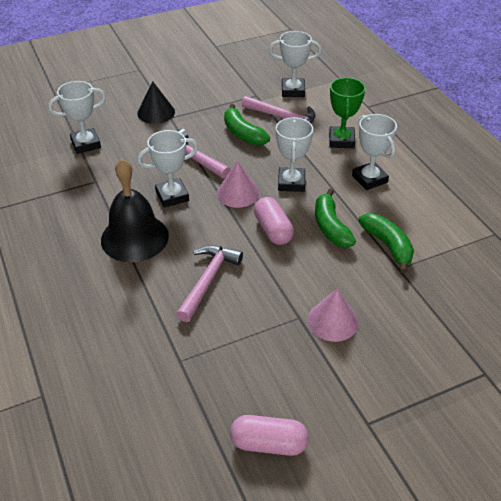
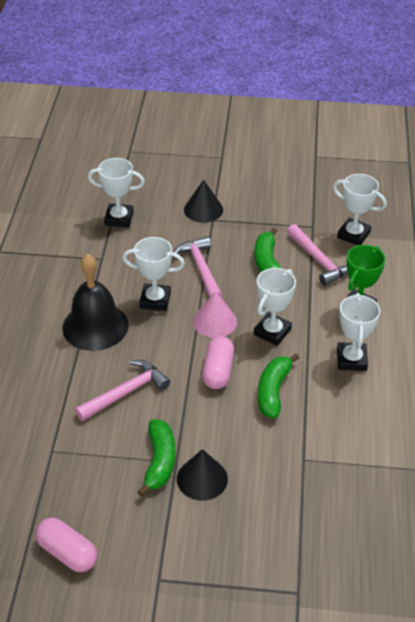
camera: 30 degrees right, 0 degrees up
(333, 321) = (202, 478): pink cone -> black cone
(388, 246) = (311, 433): green banana -> green banana (159, 461)

